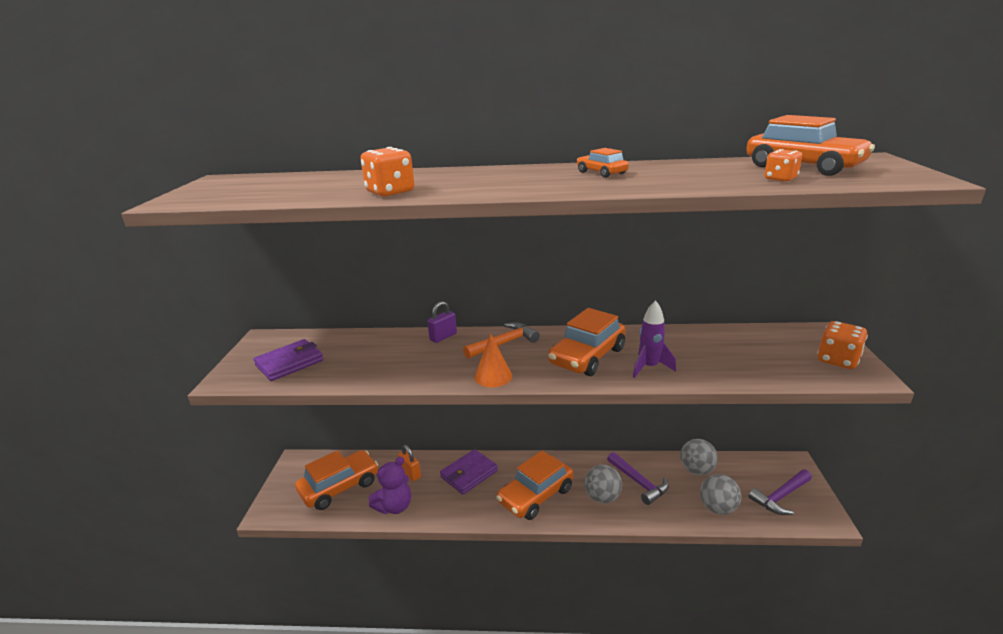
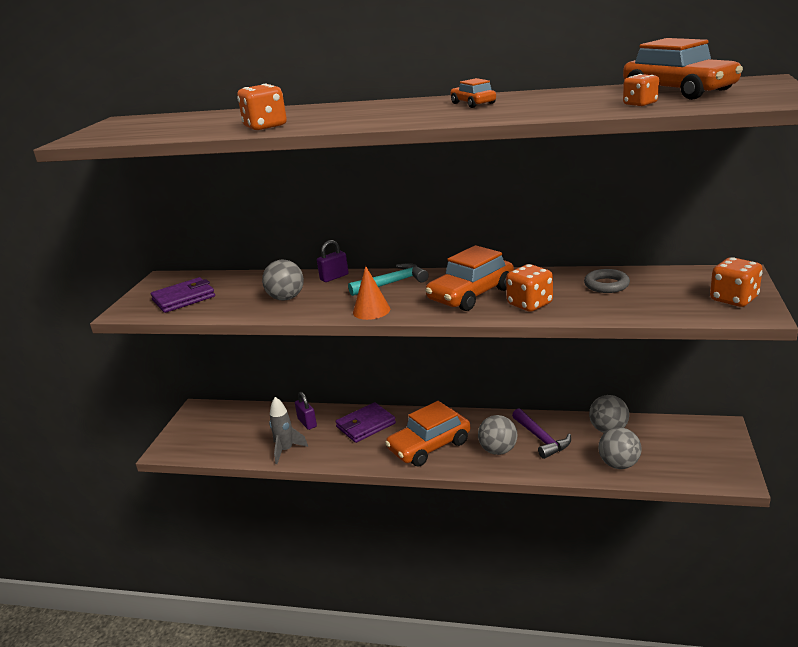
camera: 10 degrees right, 0 degrees up
(339, 487) = (236, 432): orange car -> none
(394, 506) = (286, 450): purple teddy bear -> grey rocket
(400, 362) = (286, 298): none -> grey ball
(410, 473) = (307, 423): orange padlock -> purple padlock
(504, 343) = (392, 283): orange hammer -> turquoise hammer
(649, 367) = (530, 304): purple rocket -> orange dice
(712, 345) = (606, 285): none -> grey ring
(780, 497) = (693, 457): purple hammer -> none

